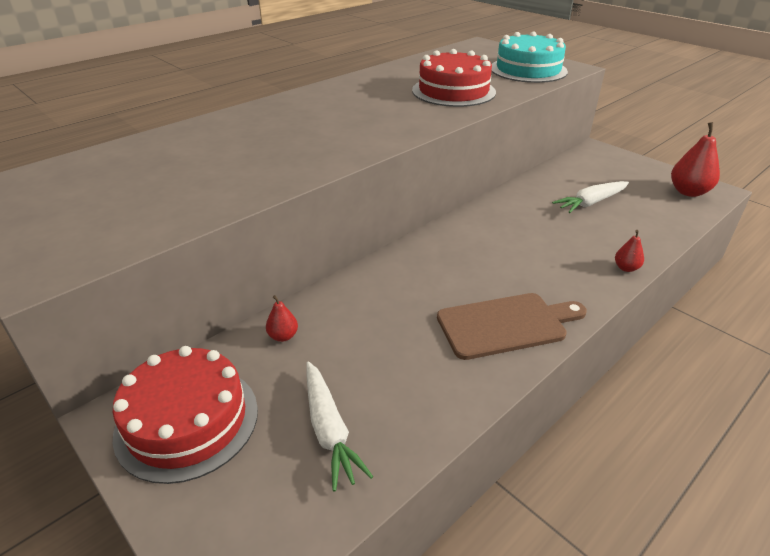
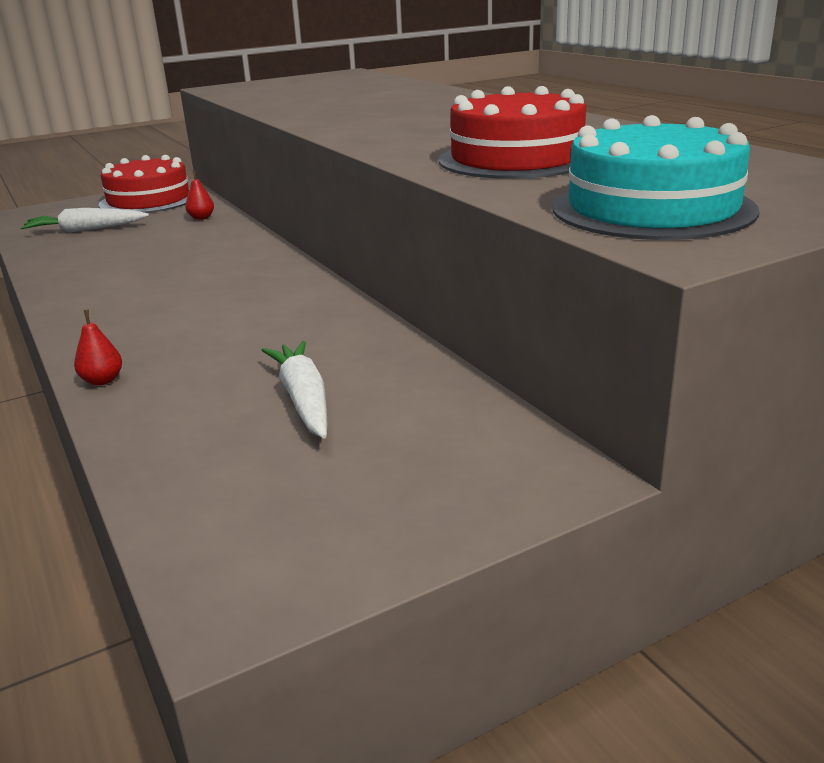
camera: 105 degrees right, 10 degrees down
(506, 324) = (104, 292): brown cutting board -> none
(688, 192) = (257, 548): red pear -> none

